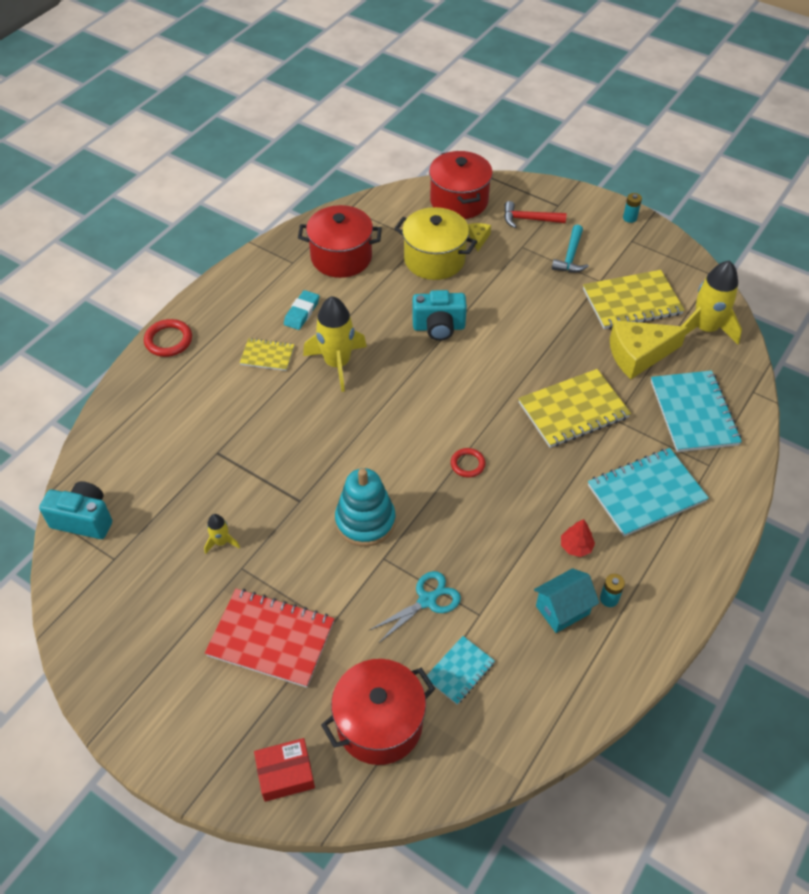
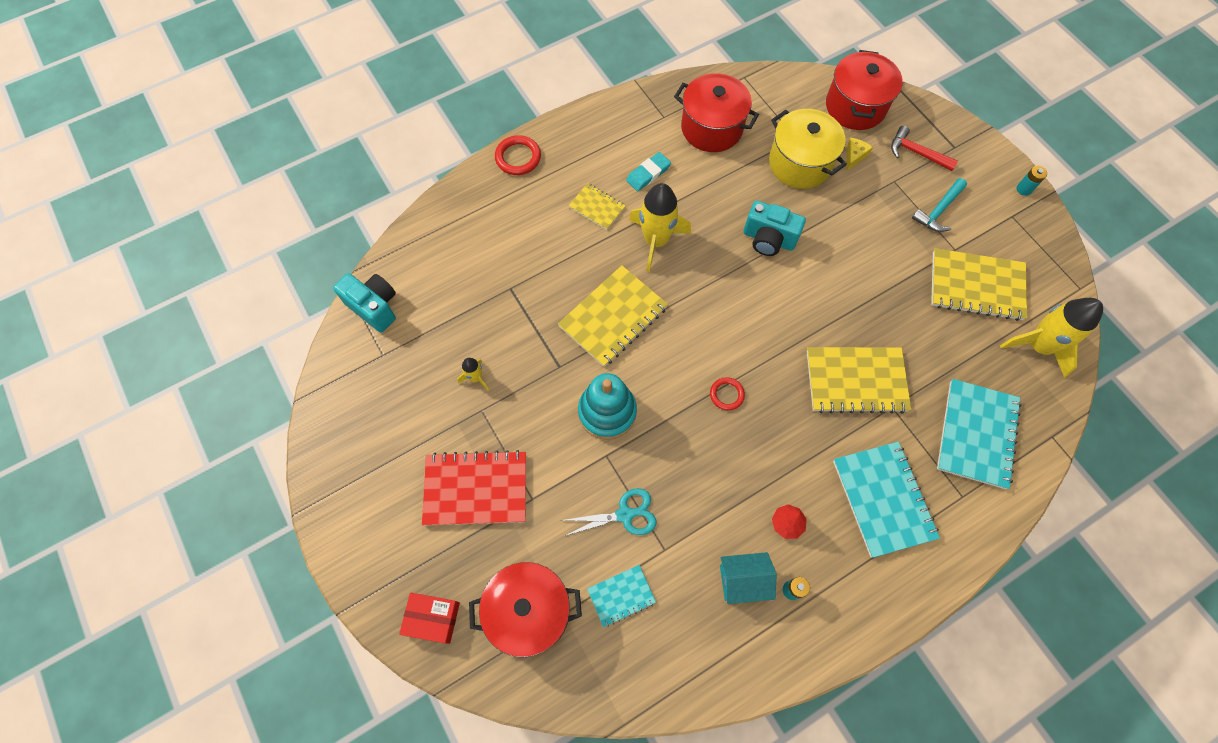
camera: 25 degrees right, 15 degrees up
(271, 639) = (476, 489): red notebook -> red notebook turned 45 degrees counterclockwise
(330, 440) = (613, 317): none -> yellow notebook
(638, 355) = (952, 347): yellow cheese -> none
(646, 493) = (883, 499): turquoise notebook -> turquoise notebook turned 75 degrees clockwise

